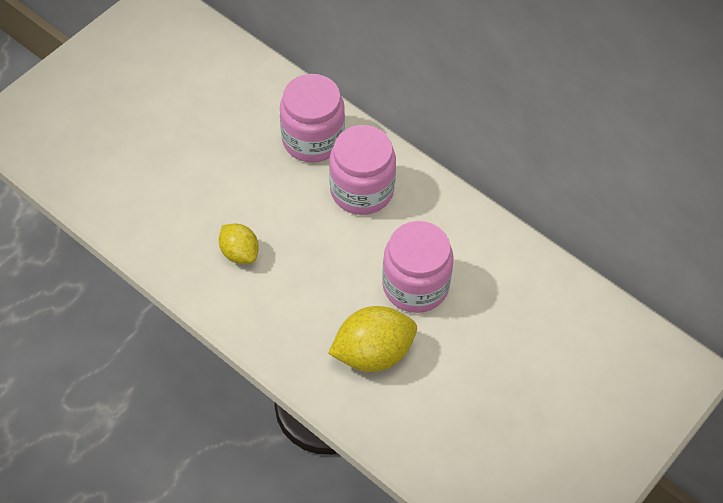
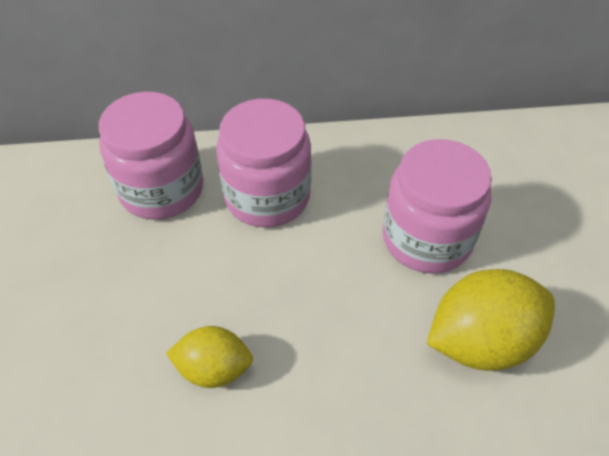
camera: 45 degrees left, 5 degrees down
(373, 353) = (480, 341): yellow lemon -> yellow lemon turned 45 degrees clockwise

